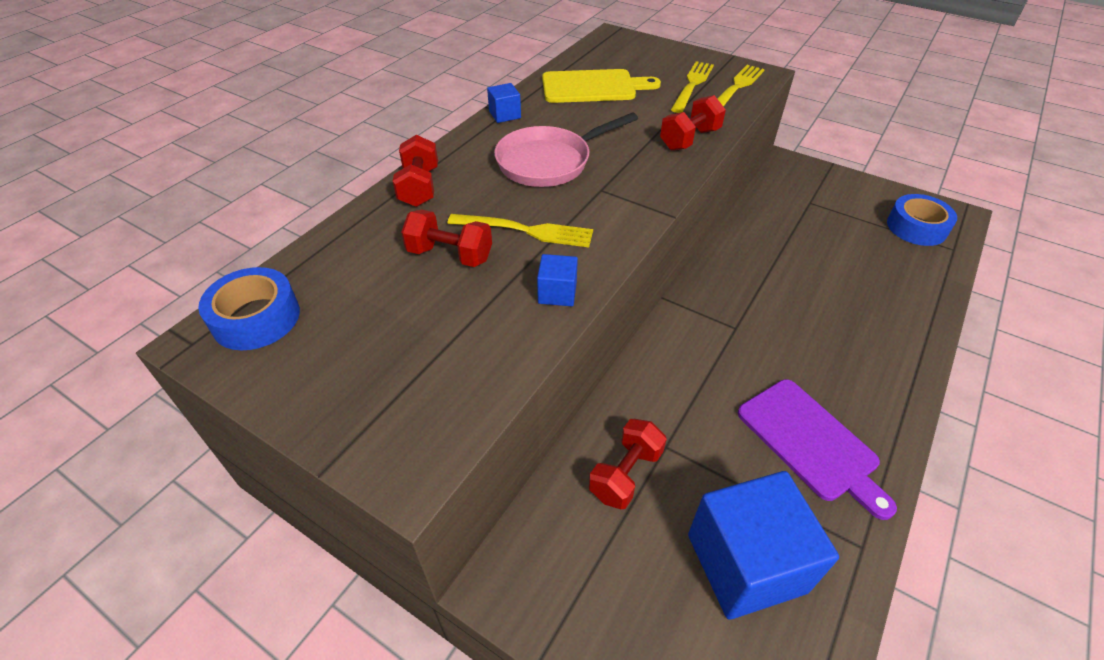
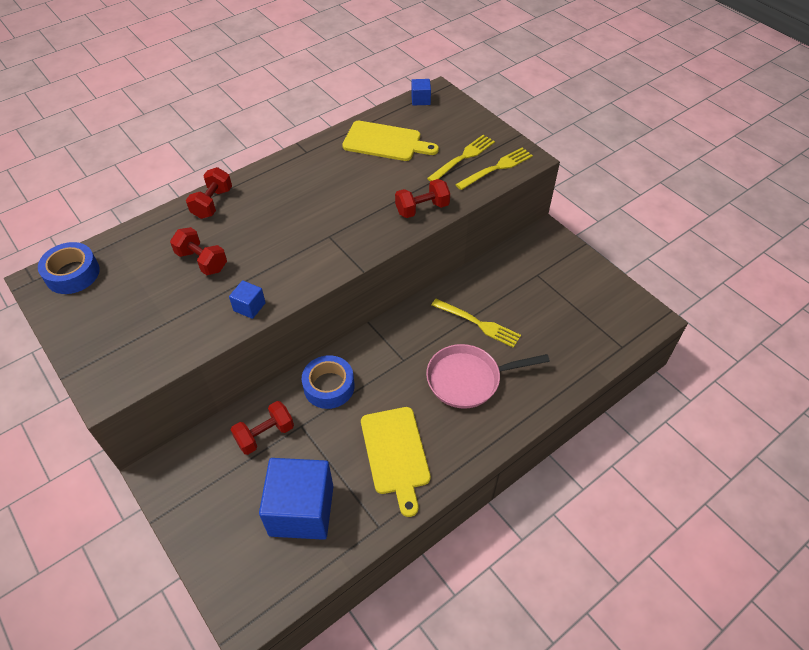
camera: 20 degrees right, 5 degrees up
(505, 115) = (305, 154): blue cube -> blue cube (420, 100)
(526, 230) = (259, 255): yellow fork -> yellow fork (478, 323)
(549, 162) = (309, 204): pink pan -> pink pan (468, 379)
(811, 442) = (396, 454): purple cutting board -> yellow cutting board
(916, 227) = (607, 320): blue tape -> blue tape (329, 386)

